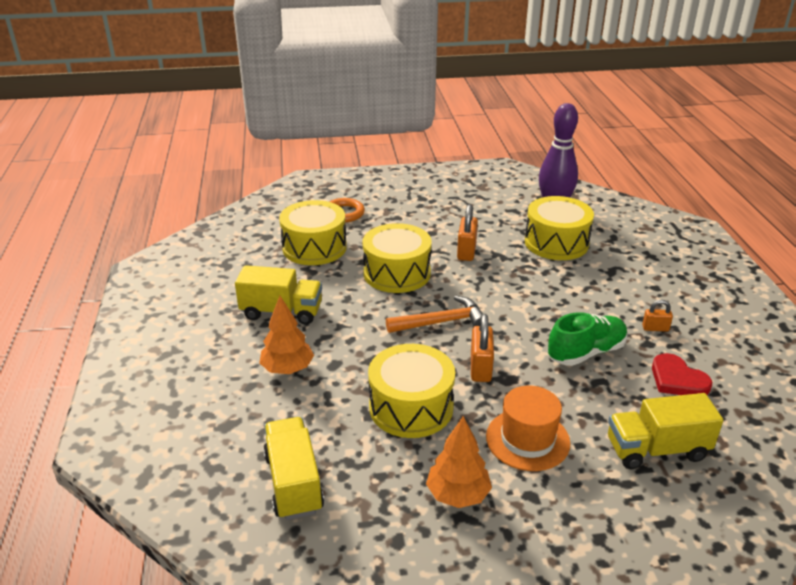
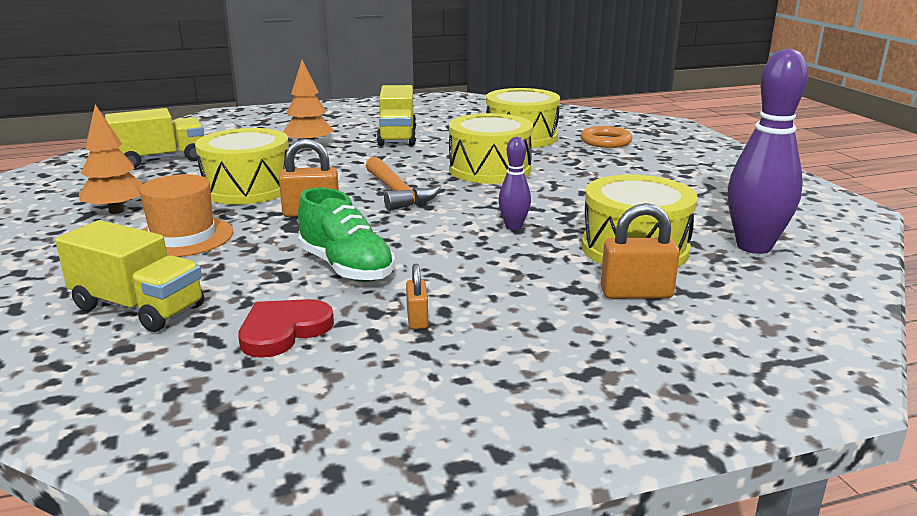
camera: 80 degrees right, 10 degrees down
(466, 251) = (564, 197): orange padlock -> orange padlock (636, 293)
(519, 278) = (513, 227): none -> purple bowling pin
(656, 449) = (138, 308): yellow truck -> yellow truck turned 135 degrees clockwise

